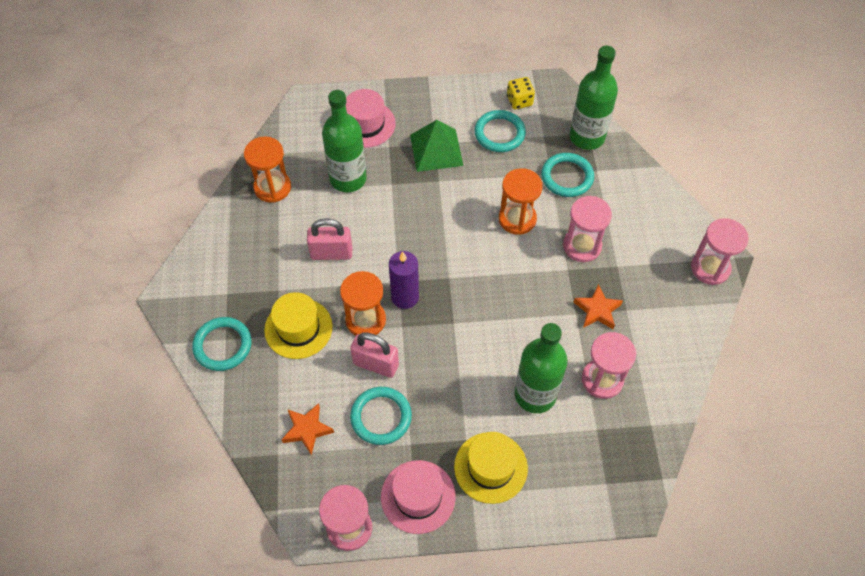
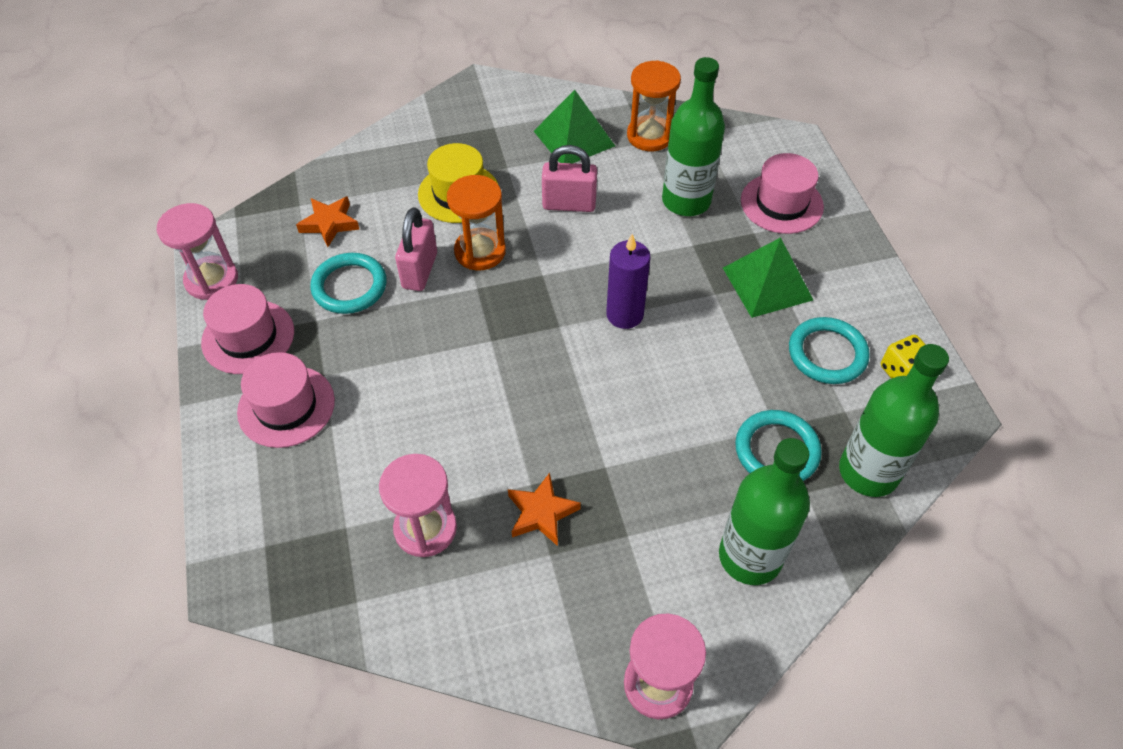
camera: 80 degrees right, 5 degrees down
(223, 345) = (427, 137): turquoise ring -> none
(259, 238) = (574, 138): none -> green pyramid
(331, 253) = (569, 204): pink padlock -> pink padlock turned 75 degrees counterclockwise
(405, 297) = (520, 284): purple candle -> purple candle (624, 314)
(490, 467) = (286, 406): yellow hat -> pink hat
(517, 219) = (677, 393): orange hourglass -> none
(535, 394) = (394, 445): green bottle -> green bottle (750, 556)
(582, 246) = (652, 482): pink hourglass -> none

